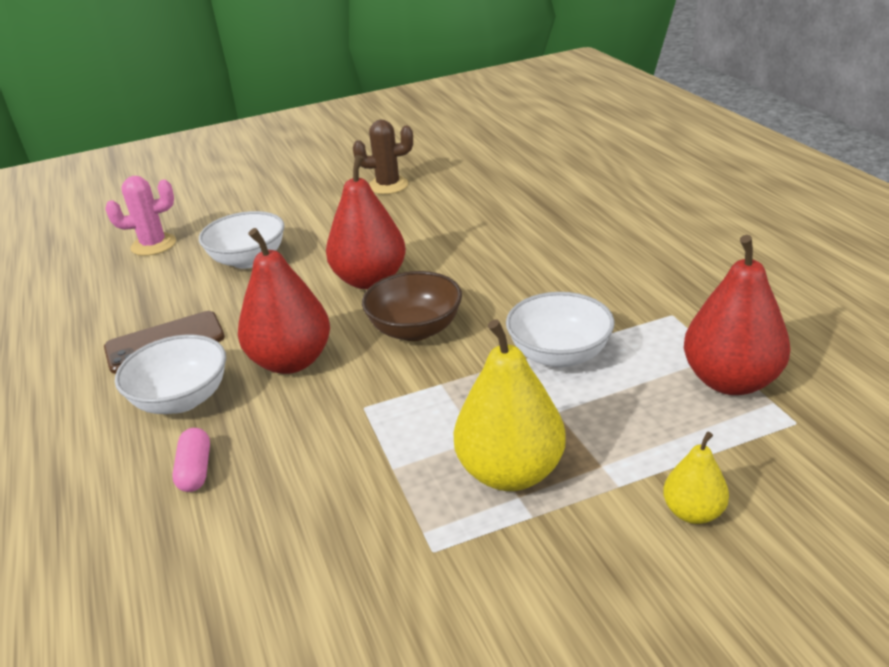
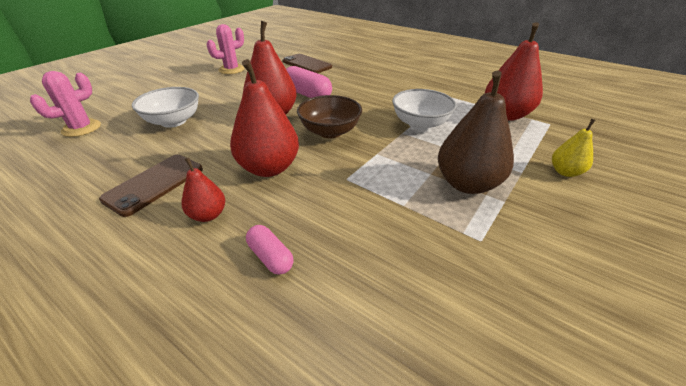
camera: 35 degrees left, 5 degrees up
(182, 399) = (208, 215): white bowl -> red pear
(388, 185) = (231, 69): brown cactus -> pink cactus
(448, 256) = (307, 94): none -> pink capsule
(505, 196) = (307, 64): none -> brown phone
(510, 472) = (467, 184): yellow pear -> brown pear

